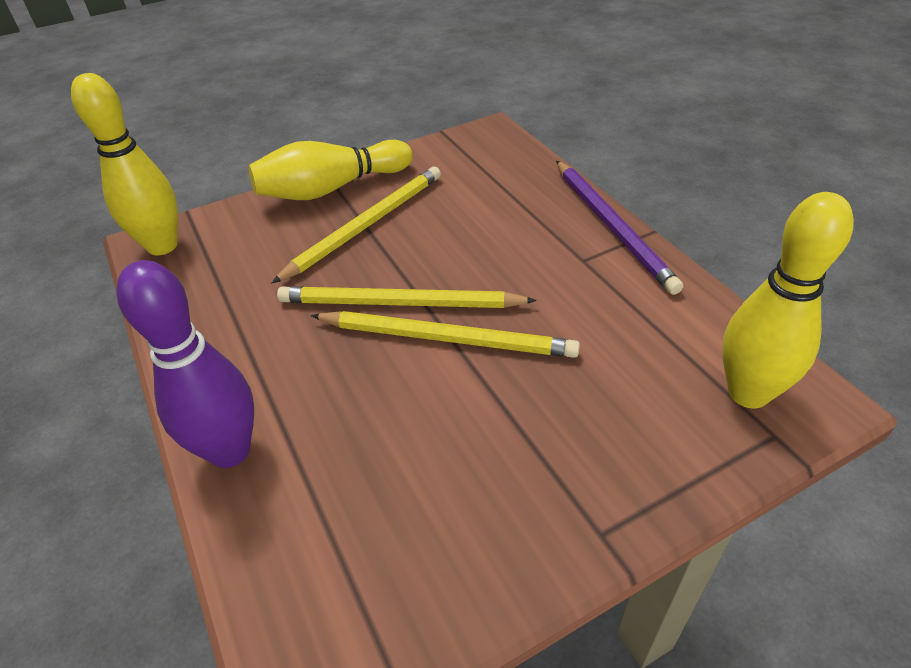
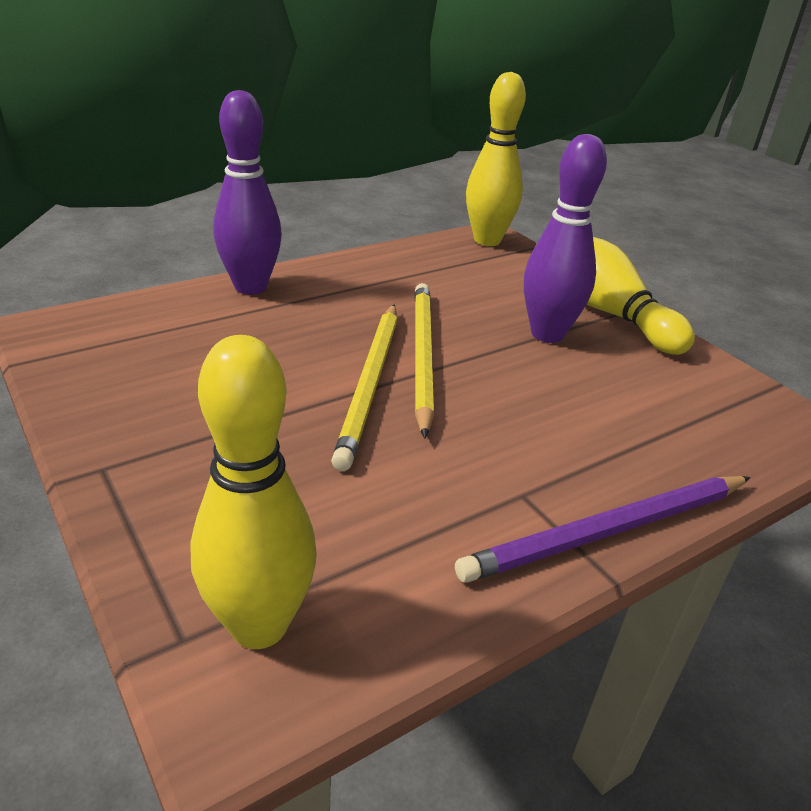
camera: 80 degrees right, 10 degrees down
(366, 225) = (547, 334): yellow pencil -> purple bowling pin

